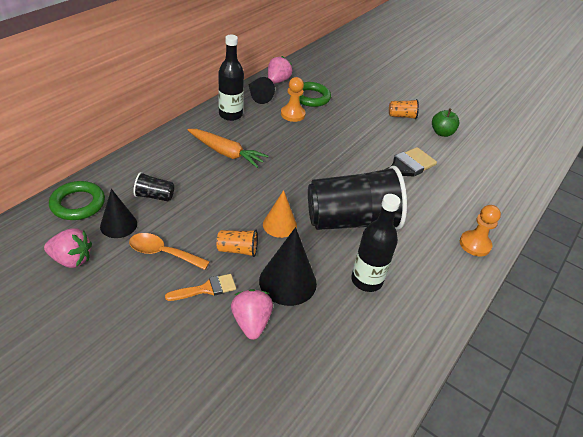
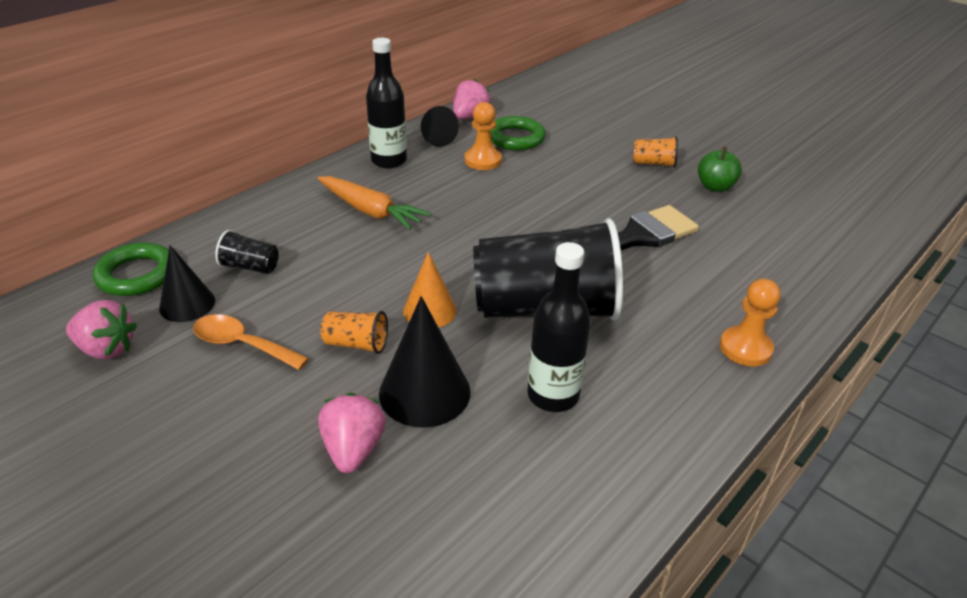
camera: 10 degrees right, 5 degrees down
(206, 289) = (295, 397): orange brush -> none

